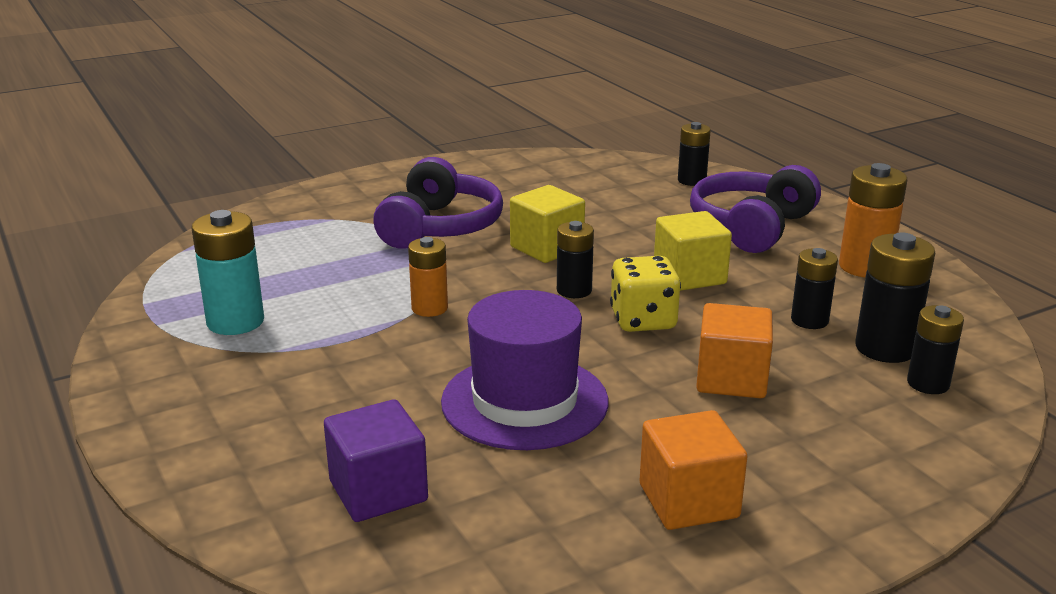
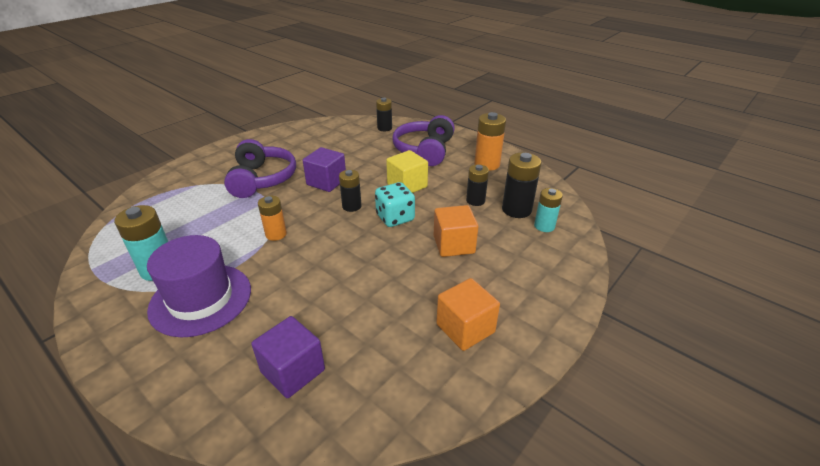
camera: 20 degrees left, 10 degrees up
(524, 401) = (353, 285): purple hat -> purple hat (201, 299)
(547, 248) = (326, 182): yellow cube -> purple cube
(643, 320) = (395, 218): yellow dice -> turquoise dice
(928, 383) = (544, 226): black battery -> turquoise battery

